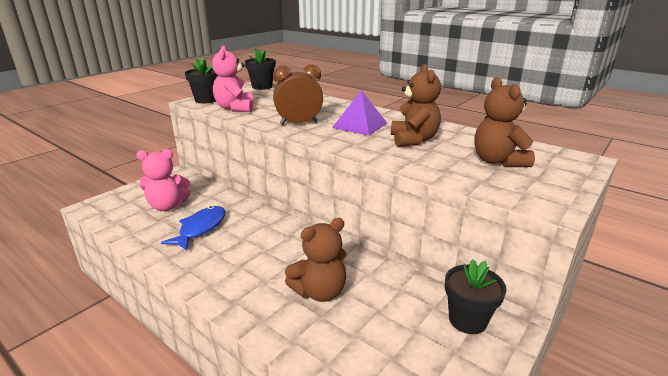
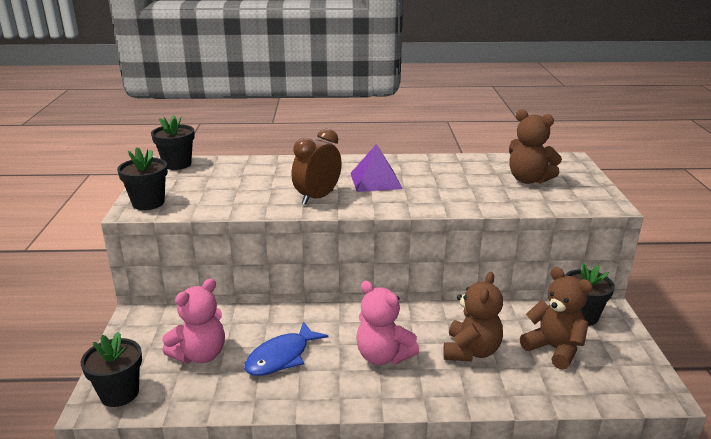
camera: 40 degrees left, 0 degrees up
(105, 207) = (119, 393): none -> black flower pot
(200, 228) = (281, 357): blue fish -> blue fish turned 120 degrees counterclockwise
(235, 108) = (210, 202): pink teddy bear -> pink teddy bear (383, 356)
(413, 140) = (444, 181): brown teddy bear -> brown teddy bear (554, 349)

